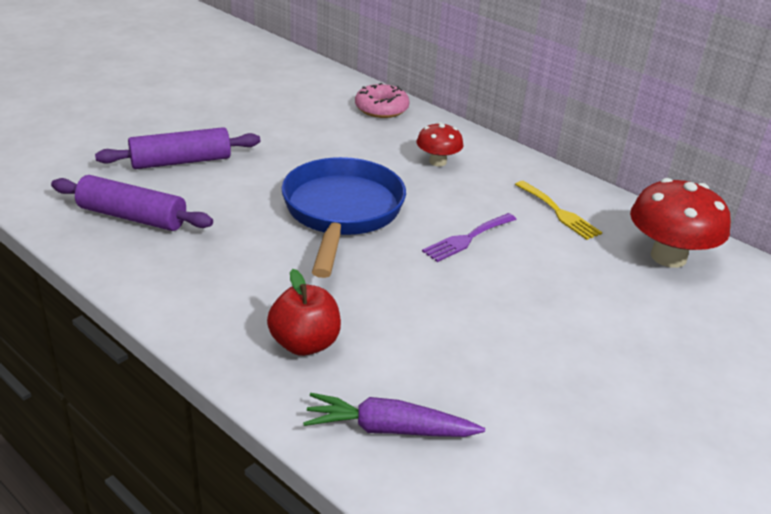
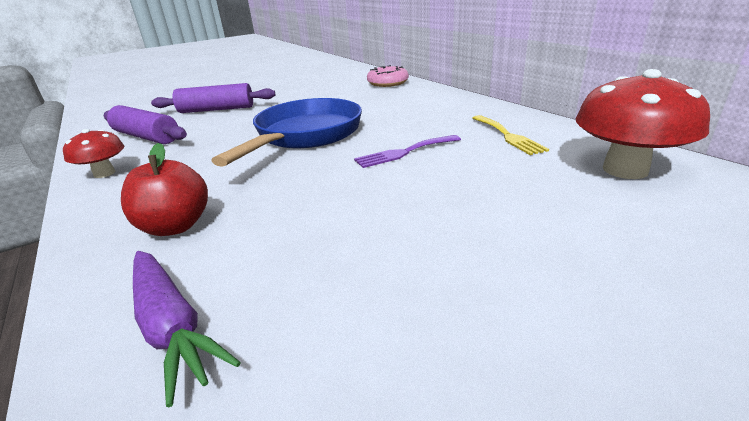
camera: 20 degrees right, 5 degrees down
(389, 429) = (172, 326): purple carrot -> purple carrot turned 150 degrees counterclockwise
(437, 162) = (411, 107): red mushroom -> red mushroom (104, 173)

